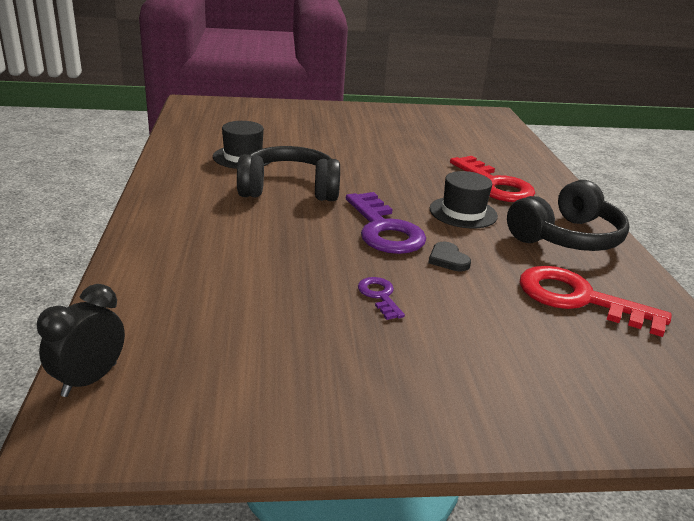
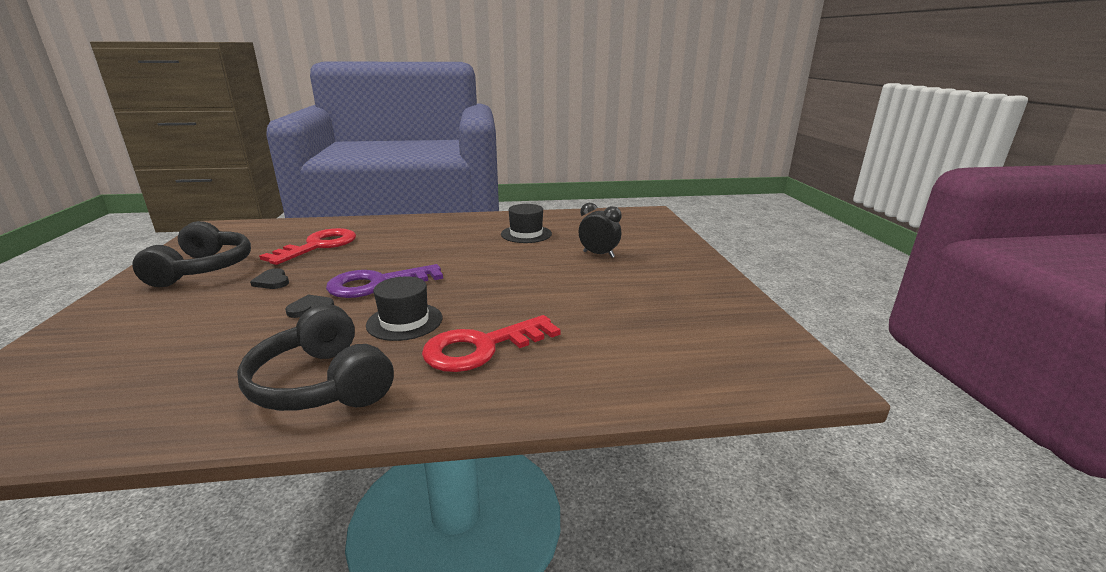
camera: 90 degrees right, 5 degrees down
(89, 380) = (251, 225): black clock -> black clock (598, 254)
(289, 189) = (461, 250): black headphones -> black headphones (203, 269)
(379, 296) = (272, 281): purple key -> black heart
(579, 299) = (192, 369): red key -> red key (318, 246)

